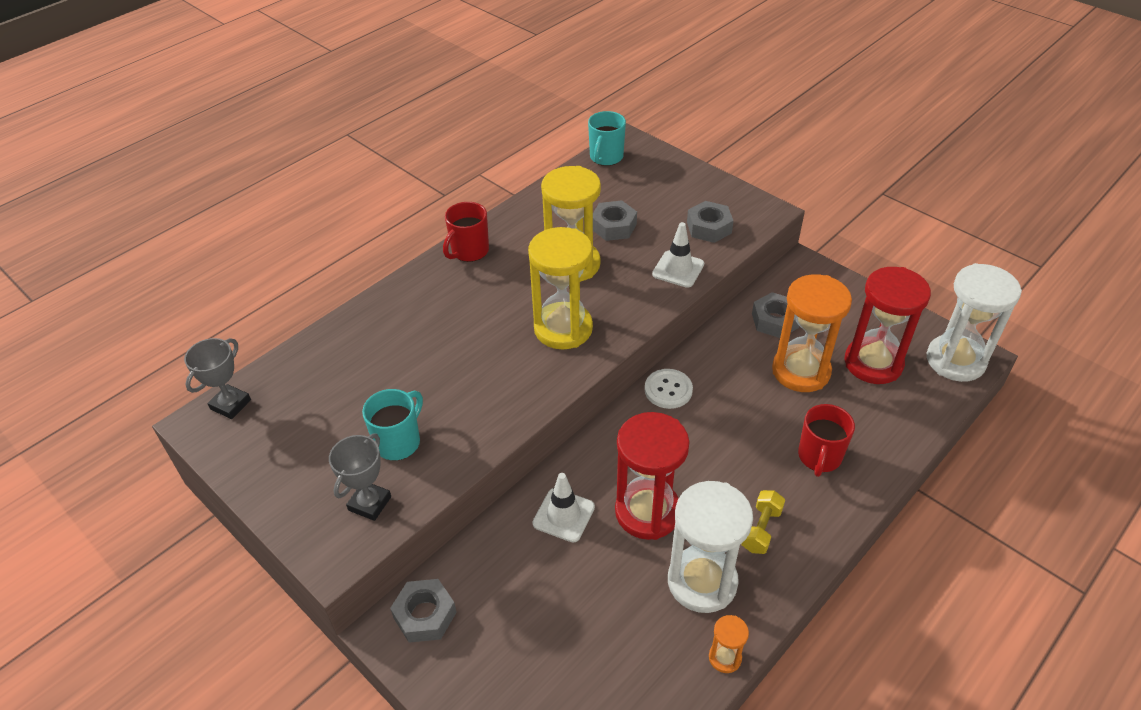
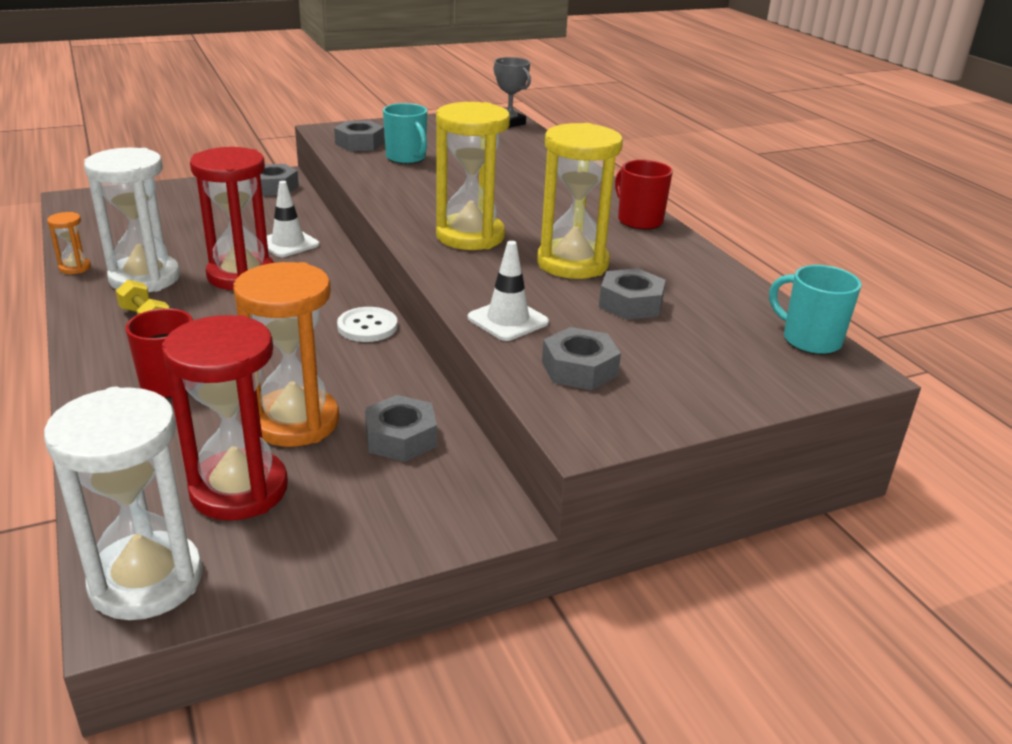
camera: 110 degrees right, 15 degrees down
(369, 503) = (359, 143): grey trophy -> grey nut

